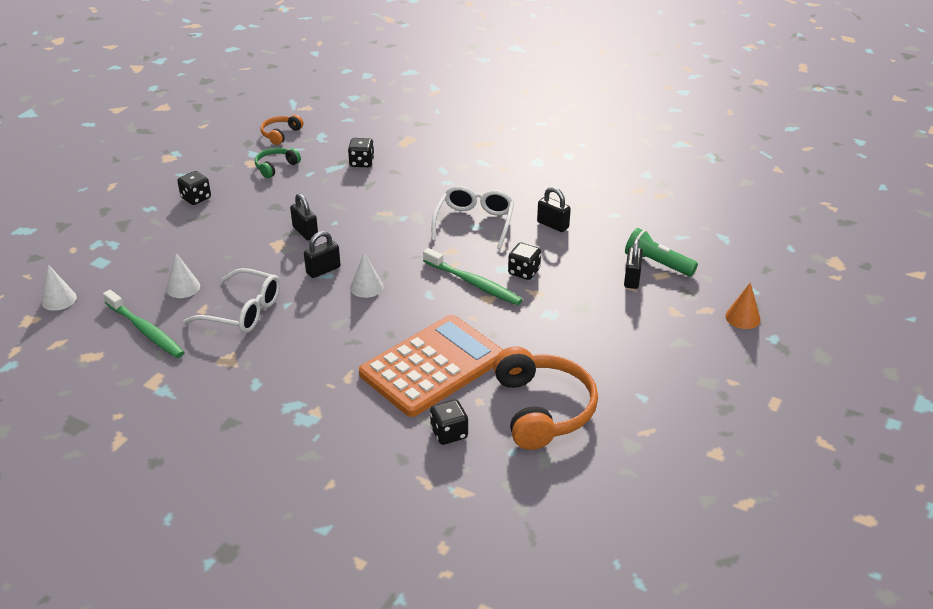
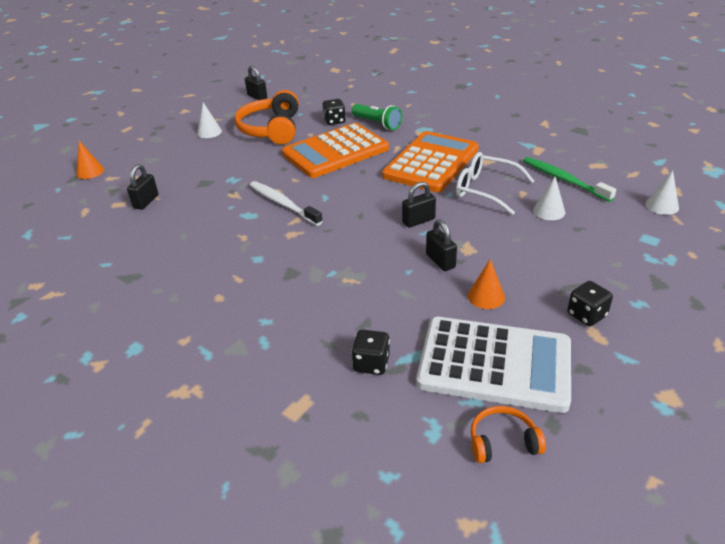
camera: 170 degrees left, 0 degrees up
(271, 206) = (486, 296): none -> orange cone
(276, 167) = (494, 364): green headphones -> white calculator
(281, 134) = (503, 442): orange headphones -> orange headphones turned 135 degrees counterclockwise
(302, 351) = (431, 162): none -> orange calculator
(366, 287) = (378, 205): white cone -> white cone (209, 132)
(474, 223) = (256, 262): white glasses -> none
(474, 283) = (283, 204): green toothbrush -> white toothbrush
(524, 272) = (234, 211): black dice -> none
(553, 225) = (177, 255): black padlock -> black padlock (257, 97)
(657, 264) = (113, 213): green flashlight -> green flashlight (377, 124)

